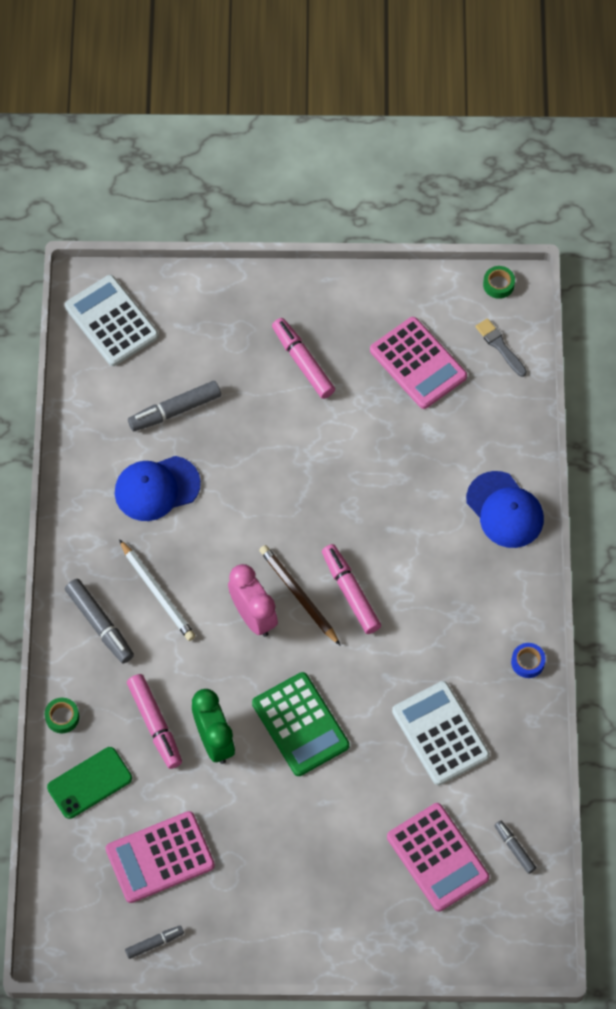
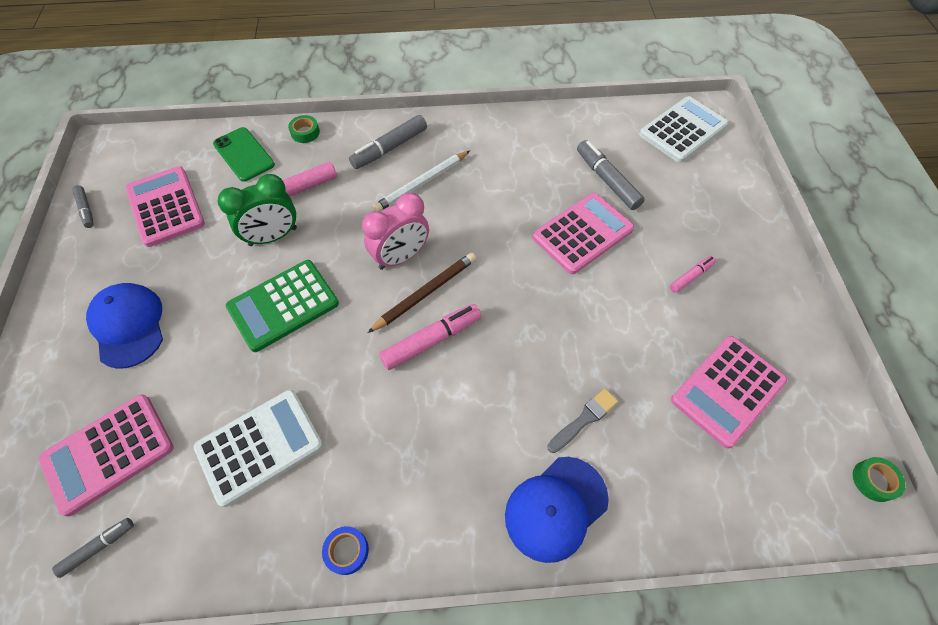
camera: 85 degrees right, 5 degrees down
(156, 488) = (525, 174): blue cap -> blue cap (128, 326)
(242, 446) = (582, 233): none -> pink calculator
(303, 362) = (691, 277): pink marker -> pink marker, size x0.57
(500, 346) = (785, 488): grey brush -> grey brush (584, 419)

